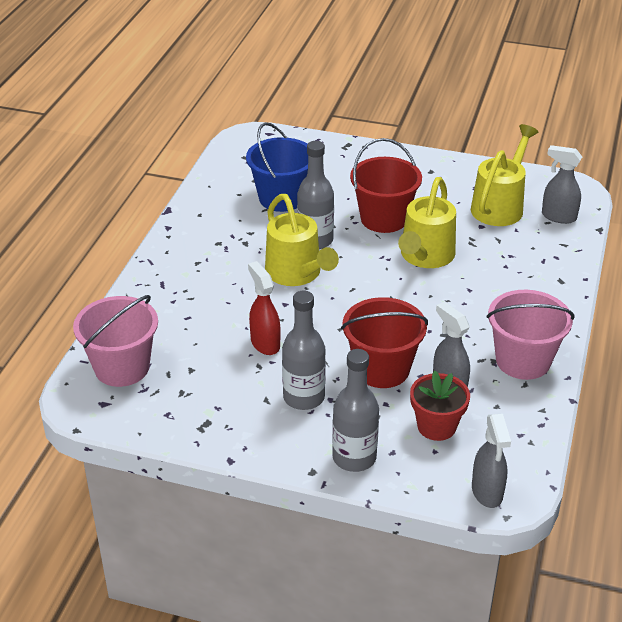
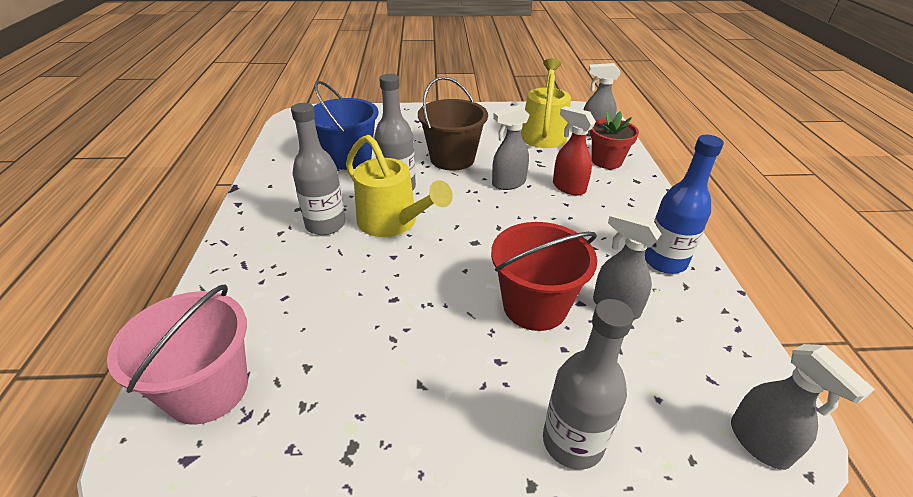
camera: 20 degrees left, 0 degrees up
(265, 343) = (389, 307): red spray bottle -> red spray bottle (568, 187)
(304, 397) = (465, 368): grey bottle -> grey bottle (325, 225)
(384, 219) = (452, 158): red bucket -> brown bucket
(425, 257) = (508, 183): yellow watering can -> grey spray bottle
(436, 426) = (637, 363): red flower pot -> red flower pot (606, 161)
(523, 361) = (664, 261): pink bucket -> blue bottle

